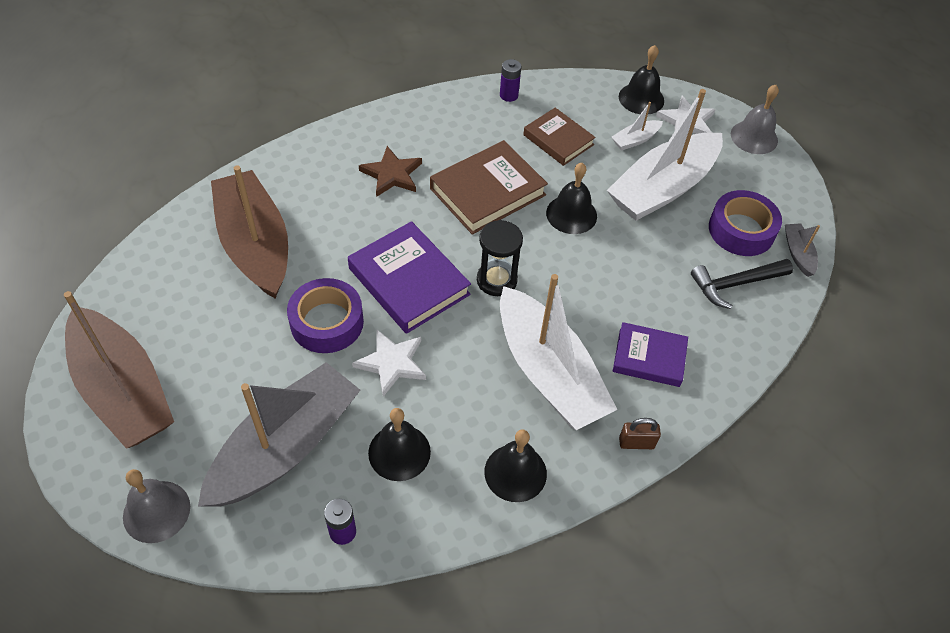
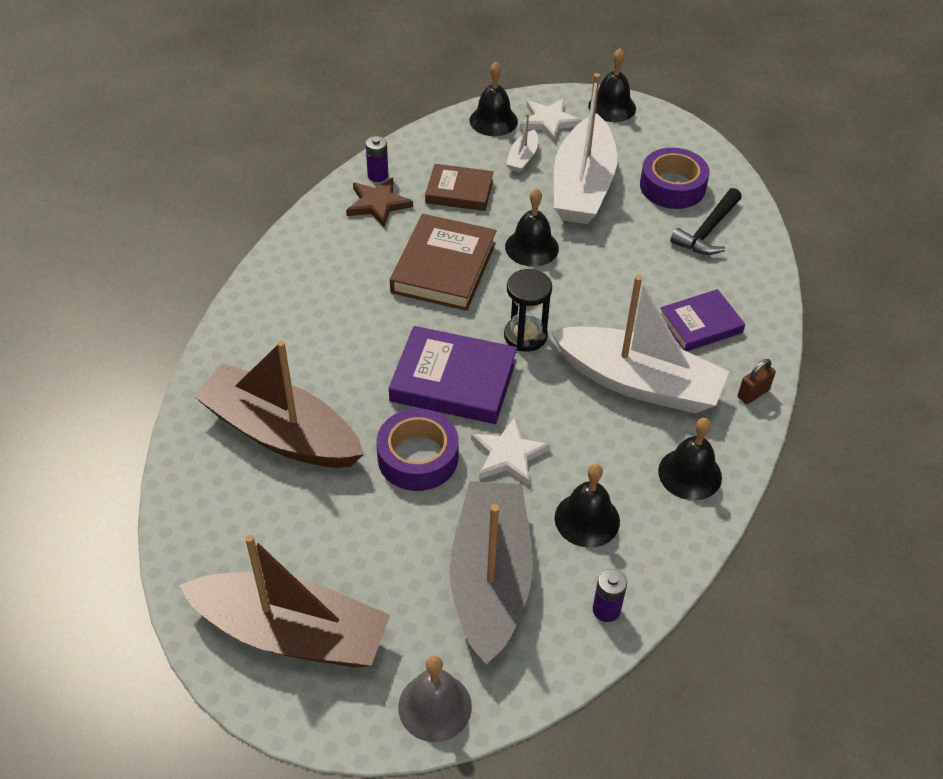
camera: 35 degrees left, 5 degrees down
(392, 174) = (343, 300): brown star -> brown star (378, 204)
(754, 137) = (612, 107): grey bell -> black bell
(798, 253) = (729, 182): grey boat -> none

